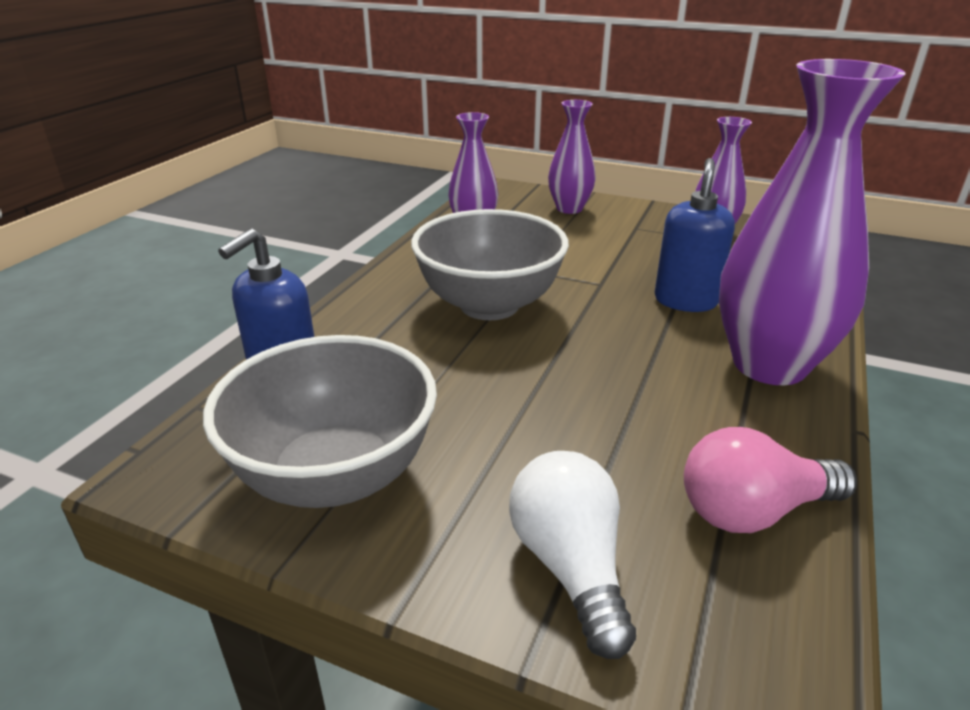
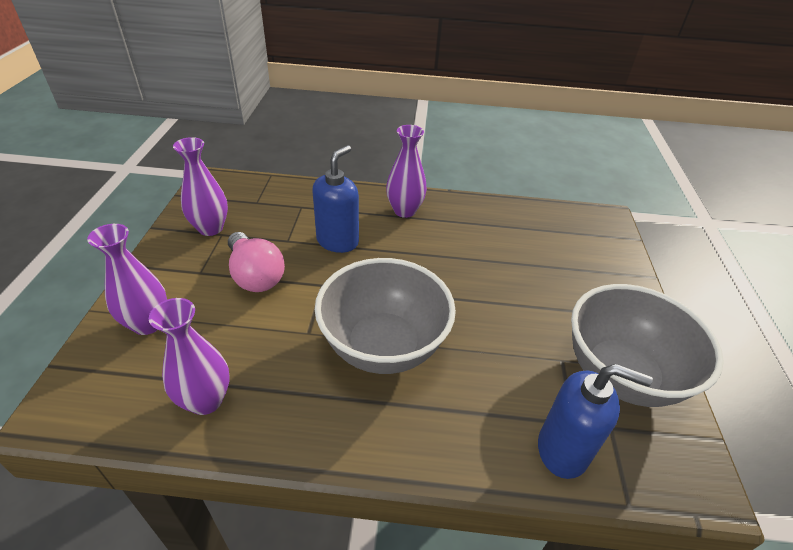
camera: 110 degrees left, 10 degrees up
(570, 566) = (599, 270): white light bulb -> none
(685, 301) = (338, 241): blue soap dispenser -> blue soap dispenser turned 120 degrees clockwise
(752, 511) = (526, 221): pink light bulb -> pink light bulb (255, 275)
(769, 365) = (404, 211): purple vase -> purple vase, size x0.55

